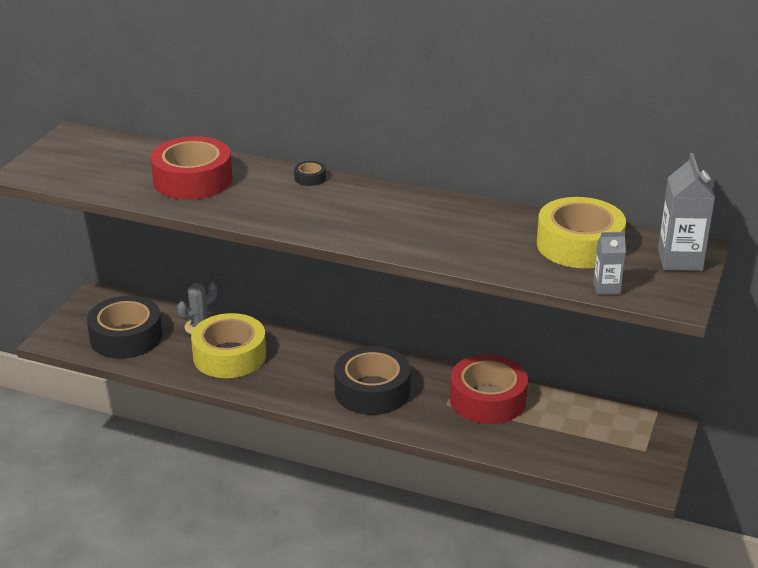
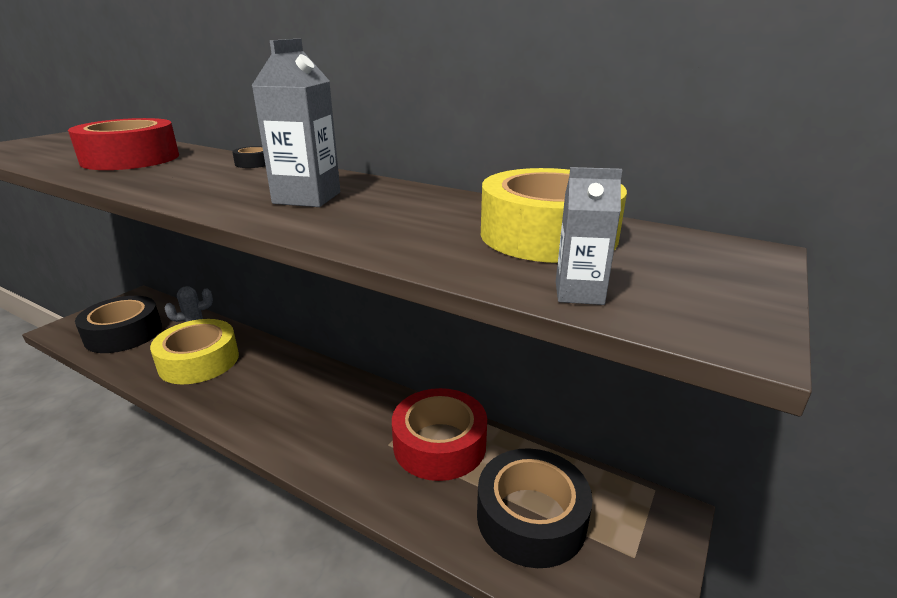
camera: 10 degrees right, 5 degrees down
(372, 391) = (314, 416): black tape -> black tape (531, 517)
(680, 260) = (721, 264): grey carton -> grey carton (307, 198)

